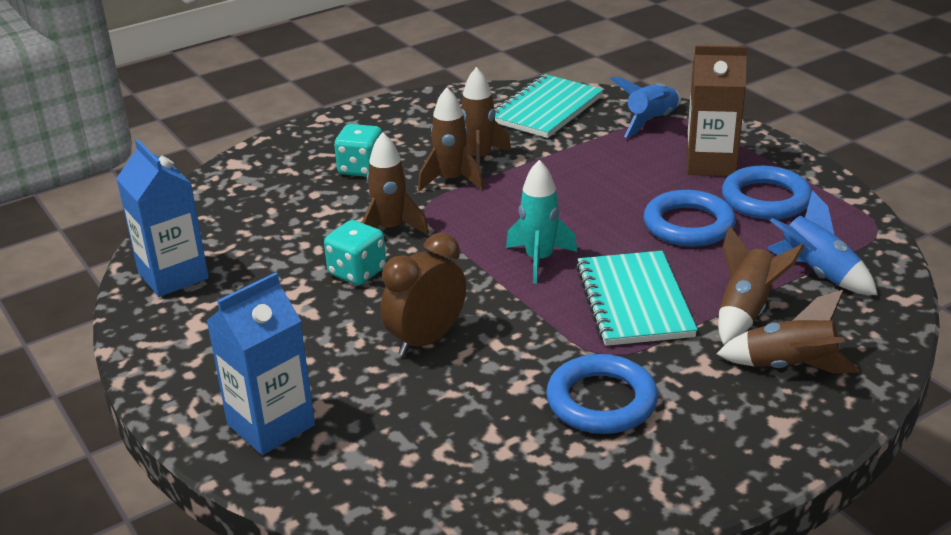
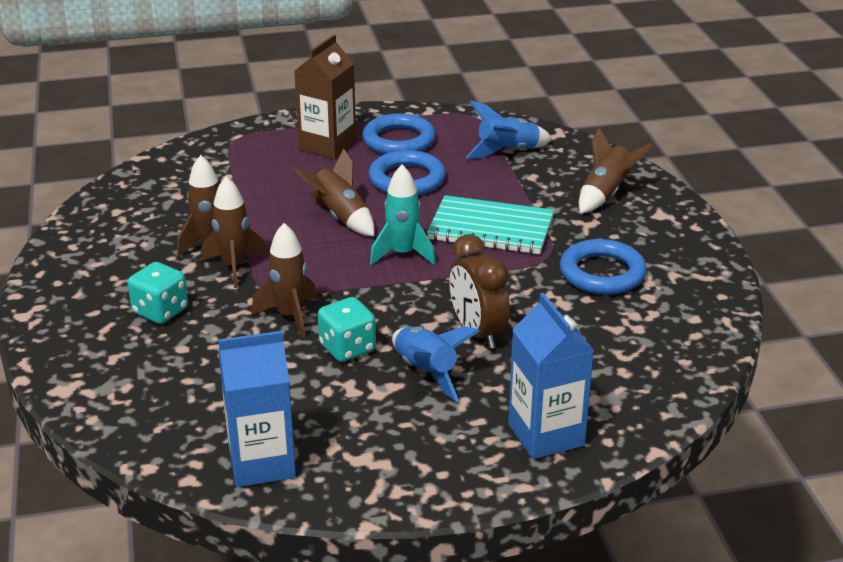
camera: 70 degrees left, 0 degrees up
(546, 109) = (155, 190): turquoise notebook -> none
(651, 121) = (233, 150): blue rocket -> blue rocket (426, 372)
(746, 311) = (534, 190): brown rocket -> brown rocket (340, 217)

